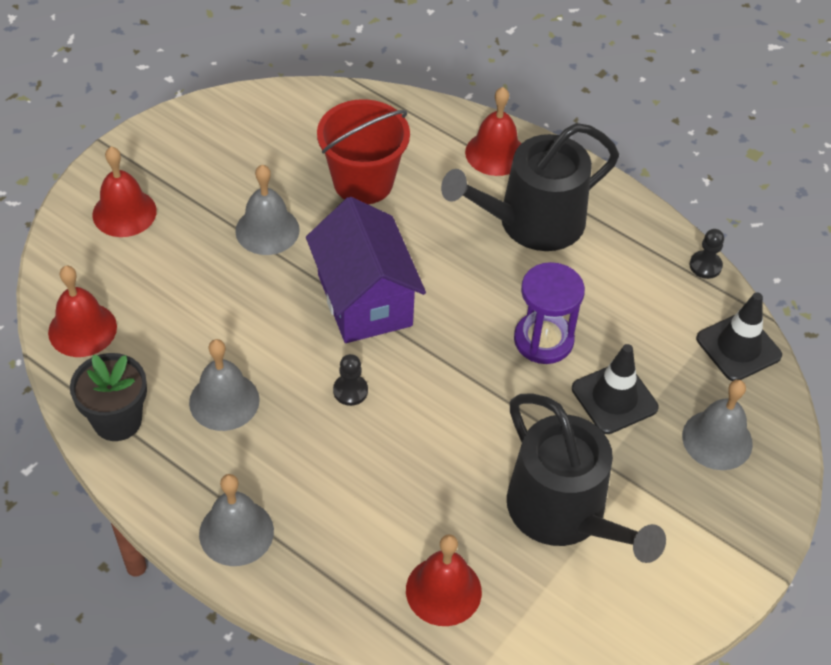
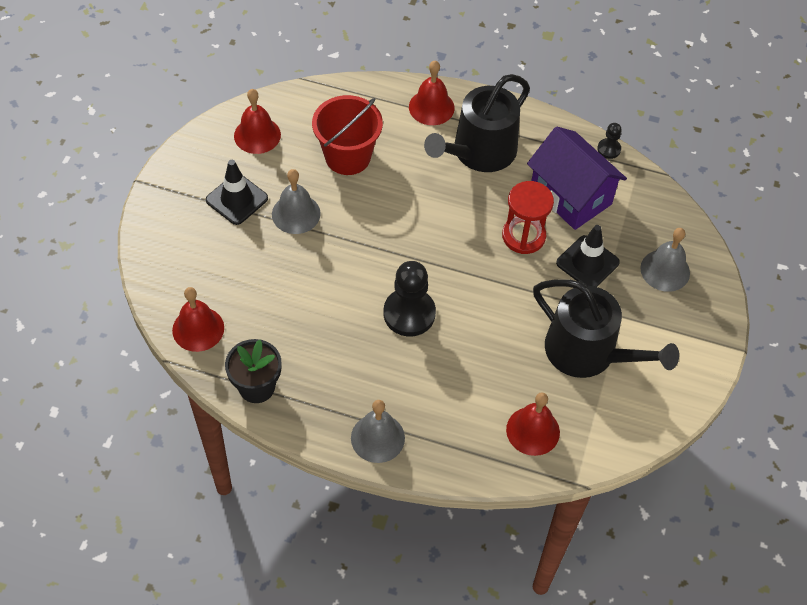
camera: 20 degrees left, 5 degrees up
(124, 212) = (185, 231): red bell -> red bell (257, 135)
(224, 401) = (325, 349): grey bell -> none
(350, 391) = (409, 313): black pawn -> black pawn, size x2.04
(365, 300) = (389, 244): purple house -> purple house (570, 196)
(543, 340) = (523, 236): purple hourglass -> red hourglass
(738, 347) = (653, 201): black traffic cone -> black traffic cone (237, 199)

